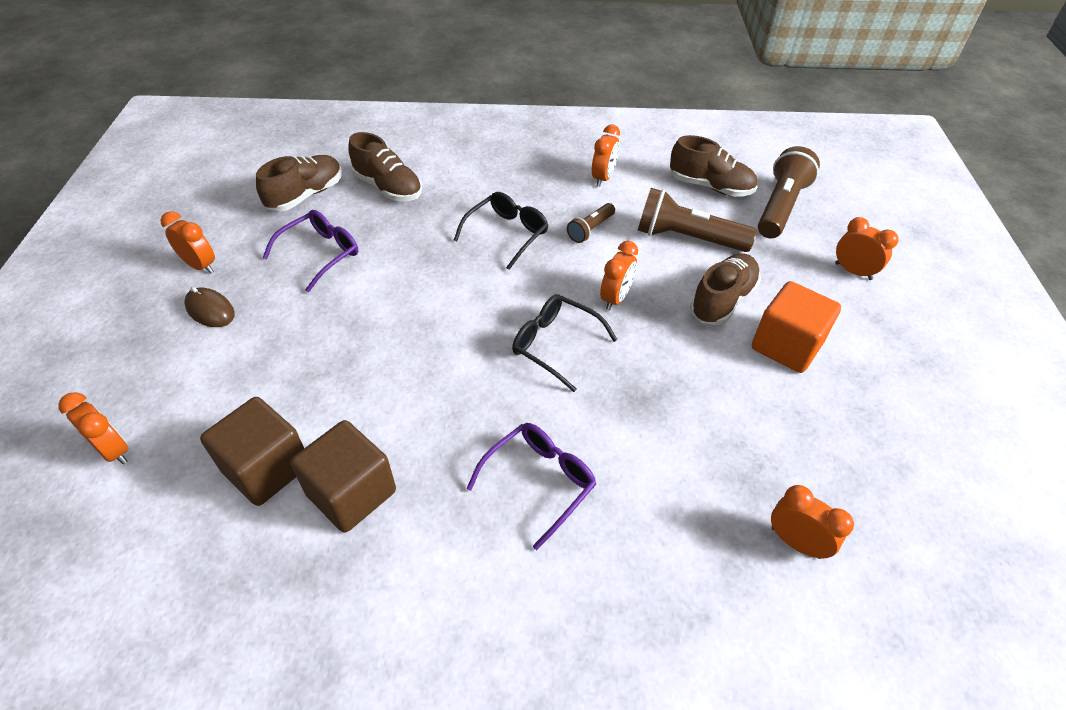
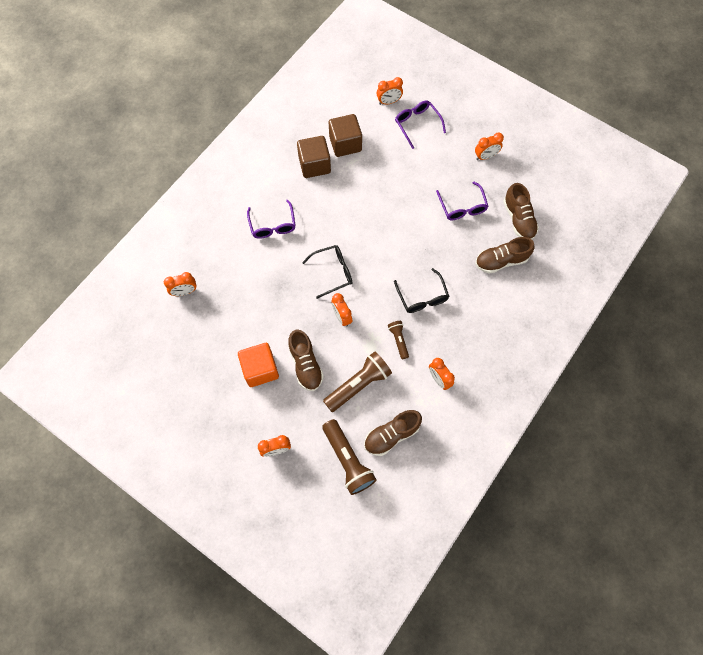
camera: 125 degrees right, 20 degrees up
(162, 379) = (417, 124): none -> purple glasses
(210, 310) = (449, 151): brown mouse -> none

